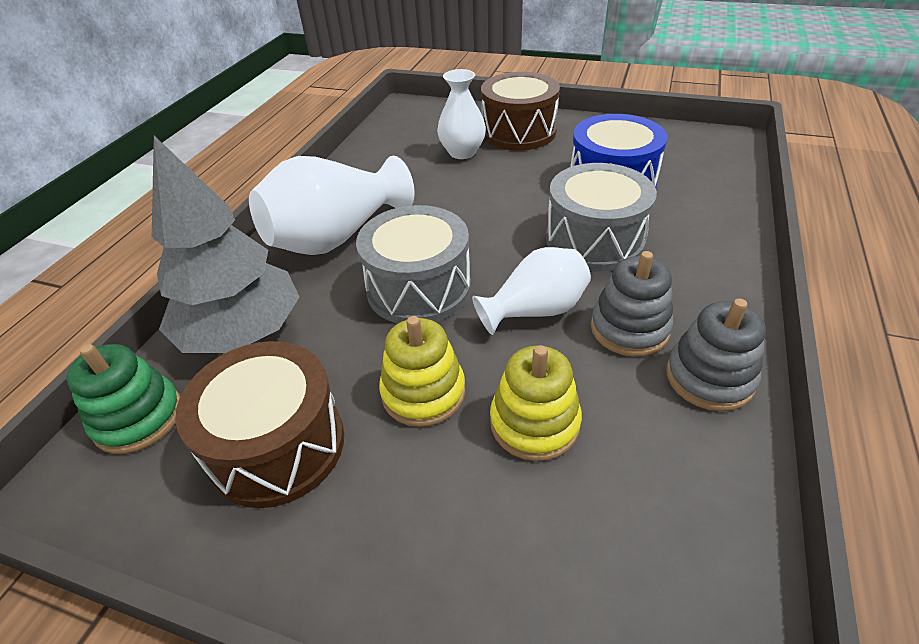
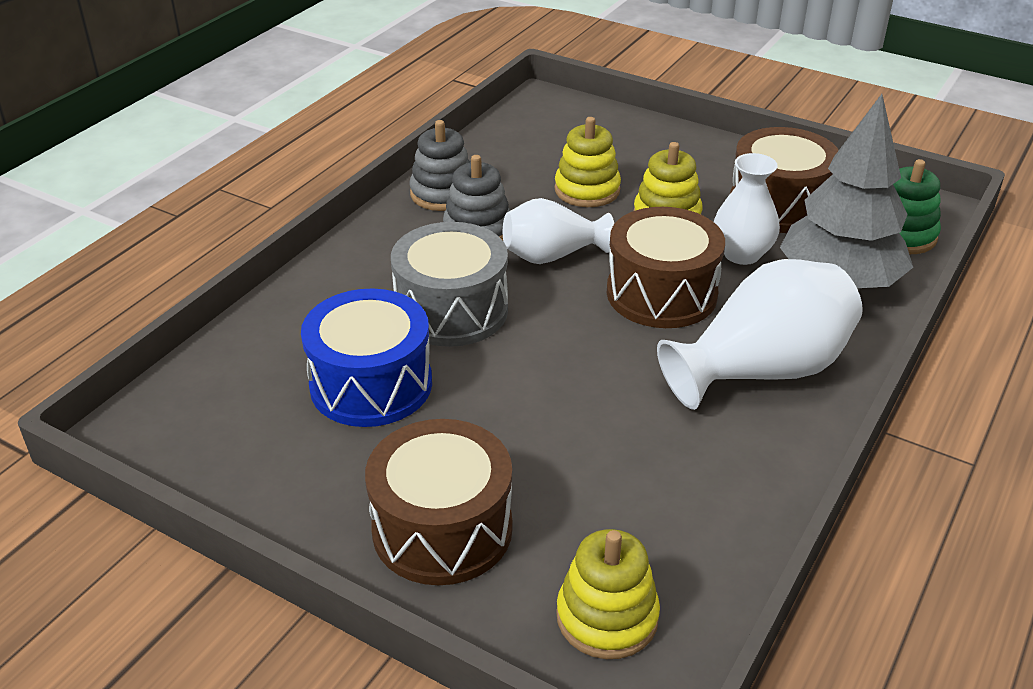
camera: 170 degrees left, 5 degrees down
(419, 288) = (661, 293): grey drum -> brown drum
(426, 120) = (607, 617): none -> yellow stacking toy
(462, 152) = (560, 496): white vase -> white vase (742, 254)

